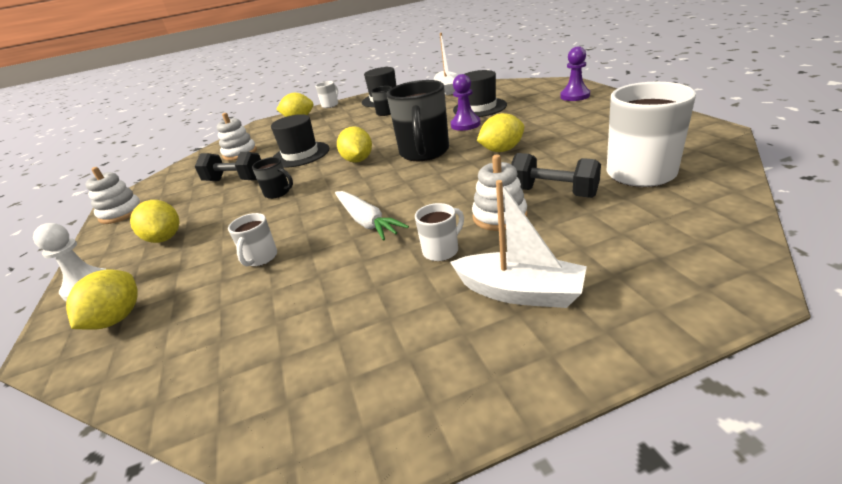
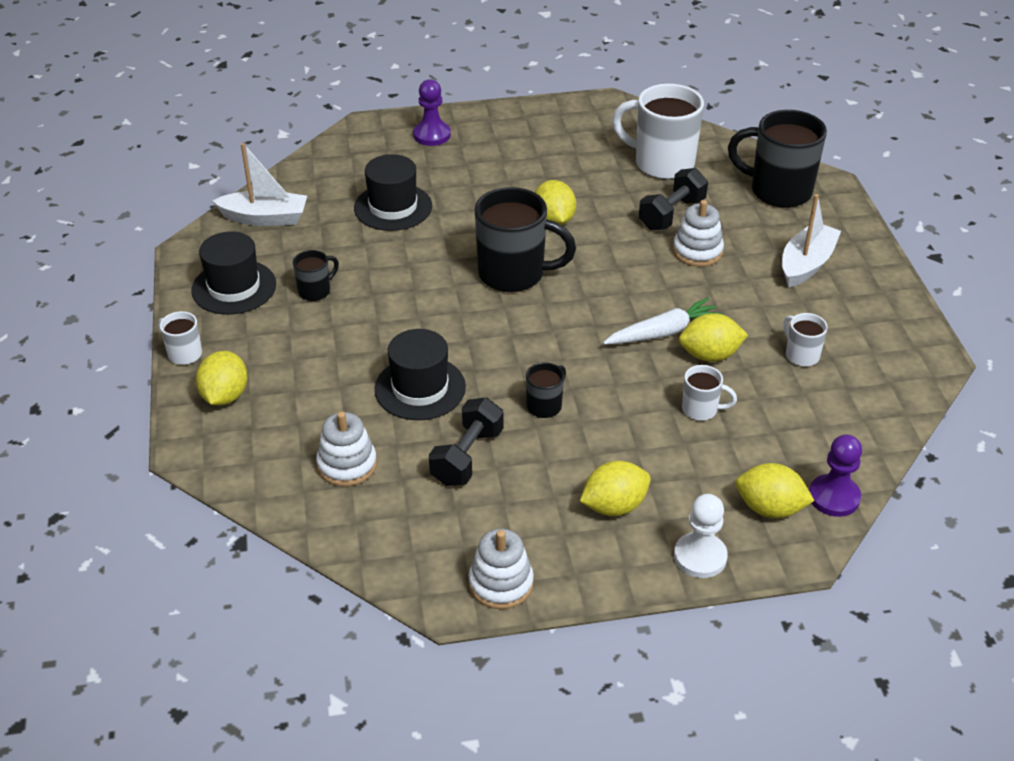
camera: 85 degrees left, 10 degrees up
(358, 160) = (492, 331): yellow lemon -> yellow lemon (710, 355)
(441, 250) = (738, 291): white mug -> white mug (801, 355)
(465, 125) = (447, 229): purple pawn -> purple pawn (834, 497)
(668, 248) = (778, 191): none -> black mug

